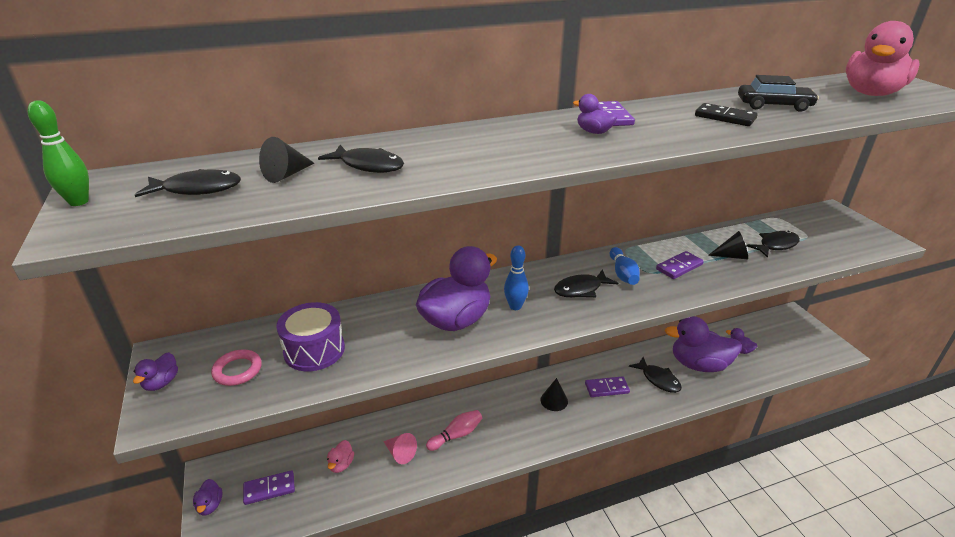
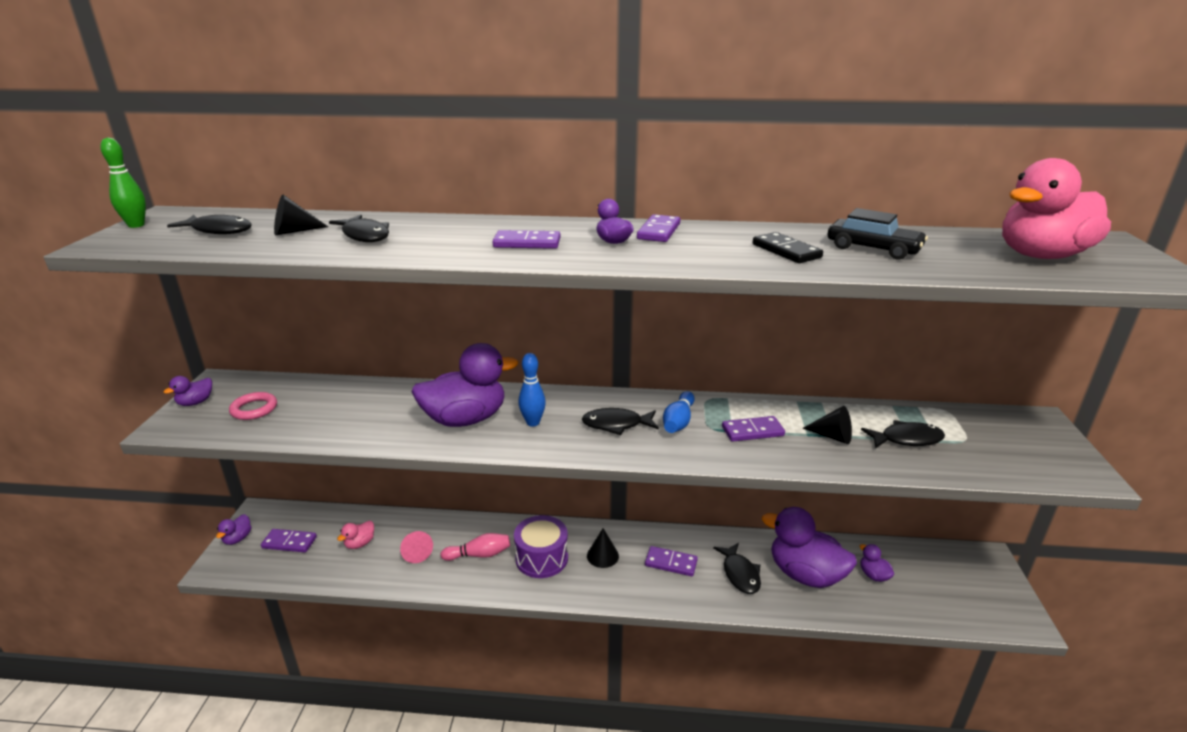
camera: 25 degrees right, 5 degrees down
(314, 350) = (324, 410): purple drum -> purple drum (541, 558)
(528, 146) = (527, 243): none -> purple domino

